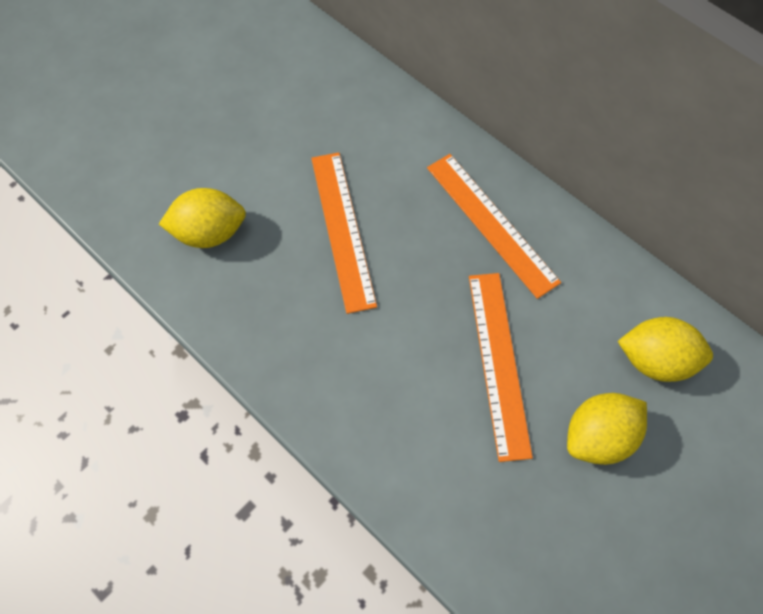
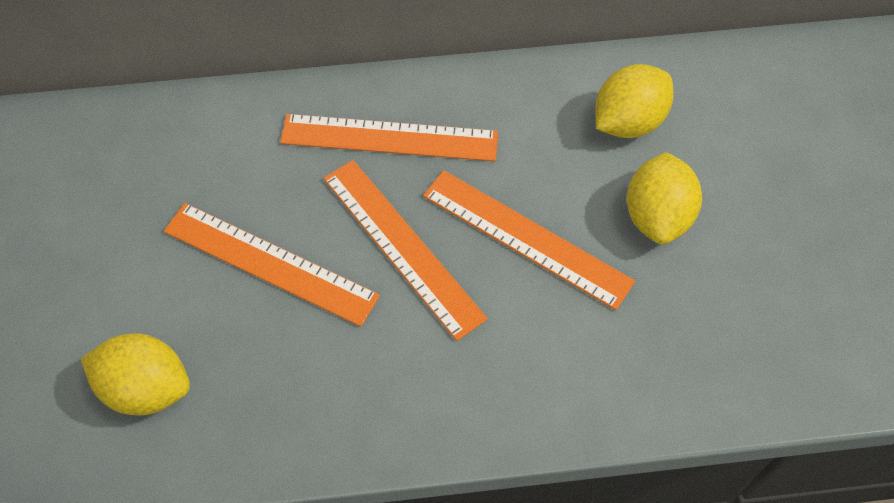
camera: 50 degrees left, 5 degrees down
(210, 232) = (146, 388): yellow lemon -> yellow lemon turned 75 degrees clockwise
(422, 293) = (402, 247): none -> orange ruler

